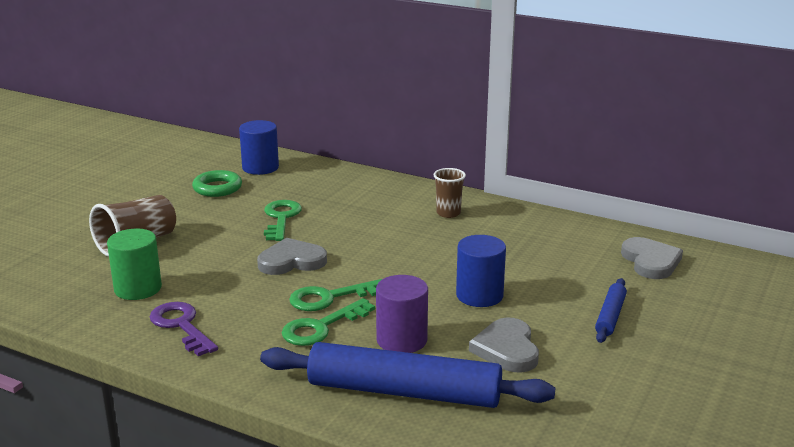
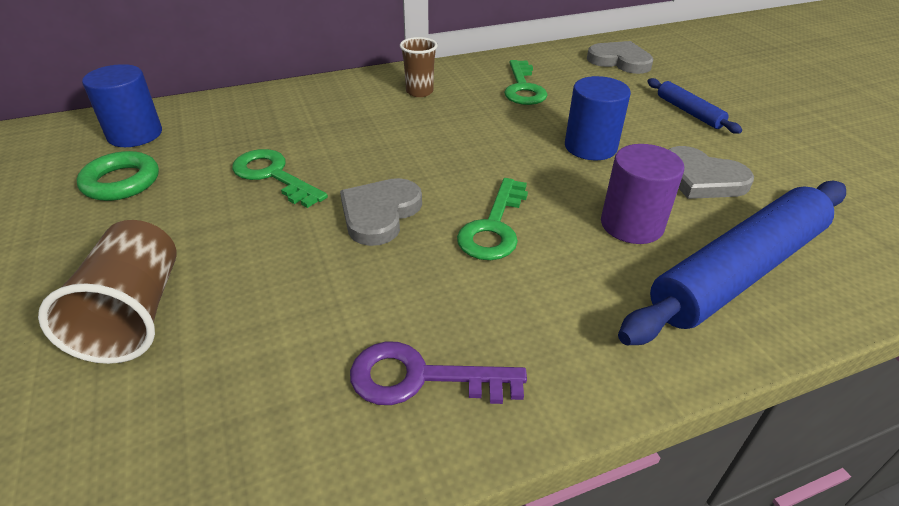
camera: 50 degrees left, 15 degrees up
(138, 288) = (263, 374): green cylinder -> none
(321, 327) = (552, 262): green key -> green key (523, 88)

